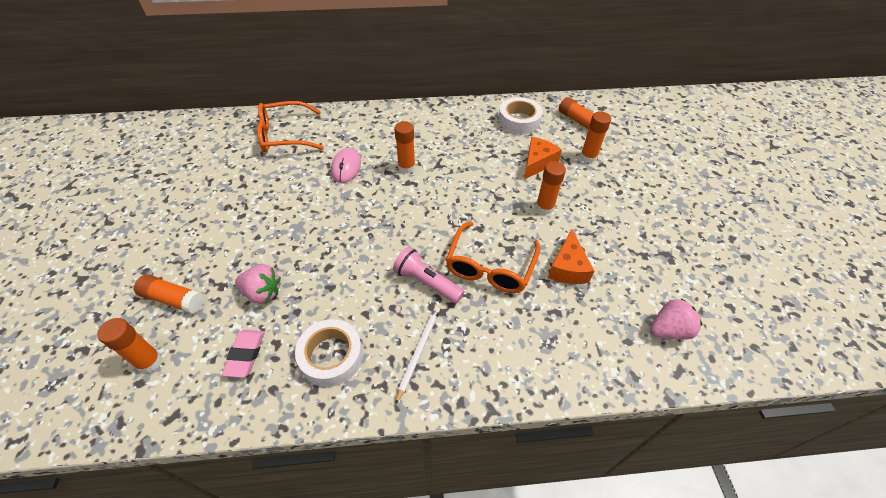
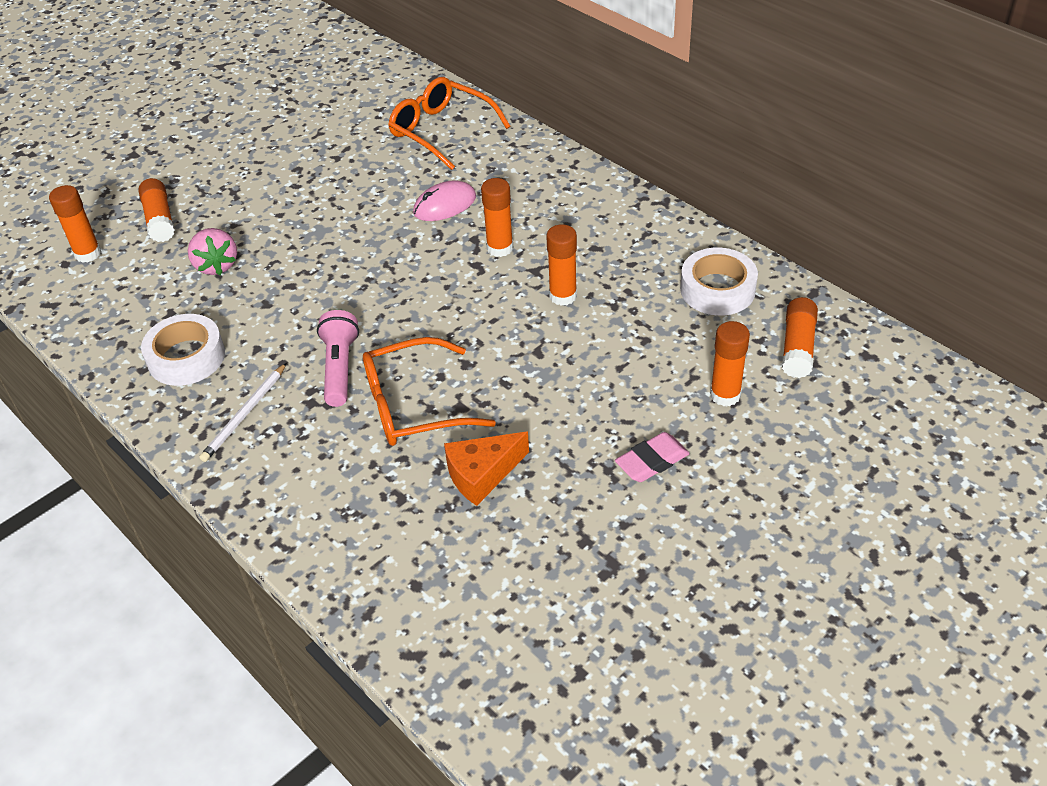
camera: 55 degrees right, 5 degrees down
(245, 355) = (141, 303): pink eraser -> pink eraser (652, 461)
(418, 351) = (244, 414): white pencil -> white pencil turned 135 degrees clockwise
(537, 163) = (649, 352): orange cheese -> none
(544, 207) = (567, 401): orange glue stick -> orange glue stick (563, 296)
(668, 330) = (471, 618): pink strawberry -> none

